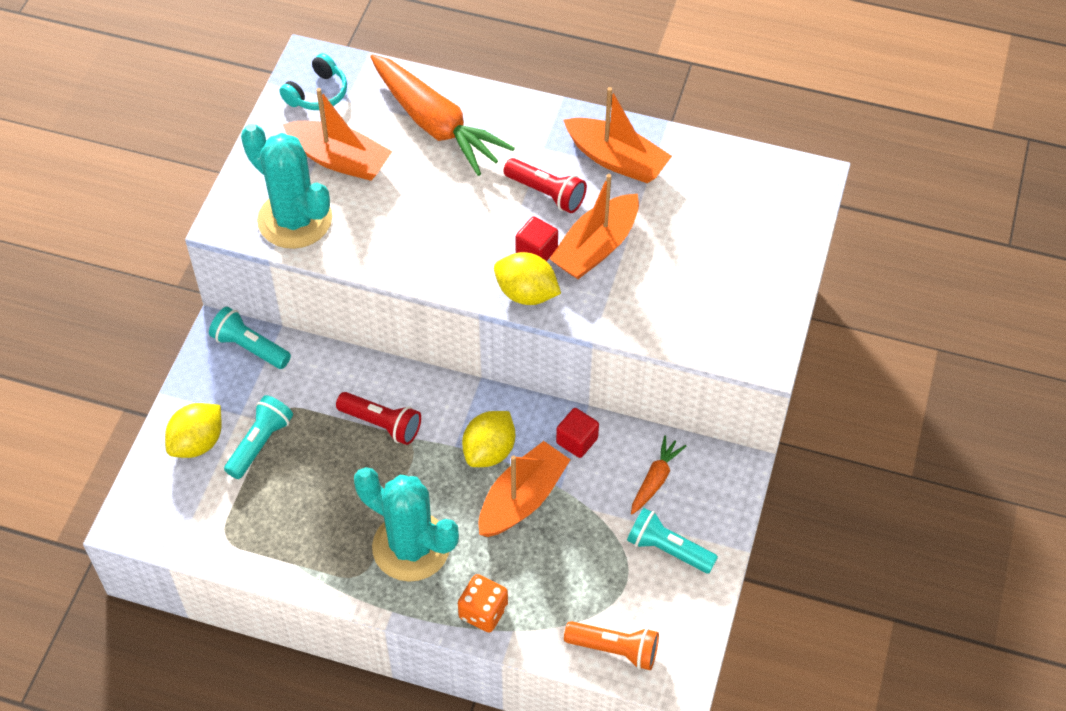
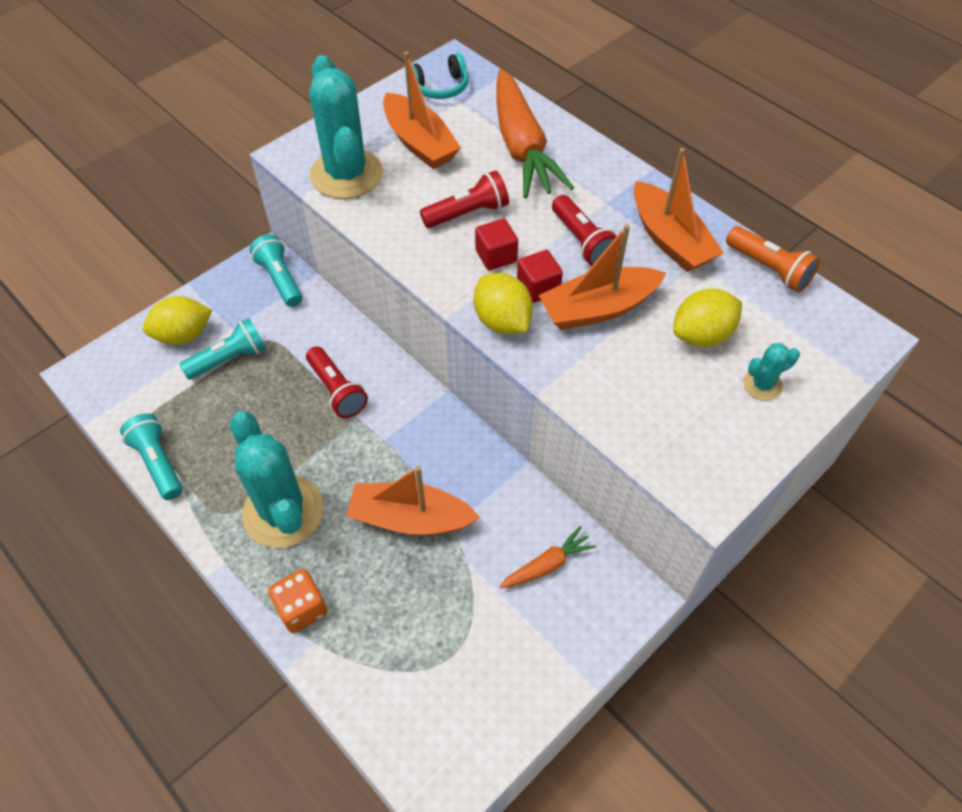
camera: 30 degrees right, 0 degrees up
(431, 210) = (467, 213): none -> red flashlight
(489, 451) = (411, 459): yellow lemon -> yellow lemon (701, 335)
(522, 499) = (410, 518): orange boat -> orange boat turned 150 degrees counterclockwise
(577, 441) = (496, 489): red cube -> red cube (496, 256)
(614, 649) = (397, 719): orange flashlight -> orange flashlight (769, 268)
(668, 549) = (515, 643): turquoise flashlight -> turquoise flashlight (158, 463)
(757, 253) = (762, 385): none -> turquoise cactus

